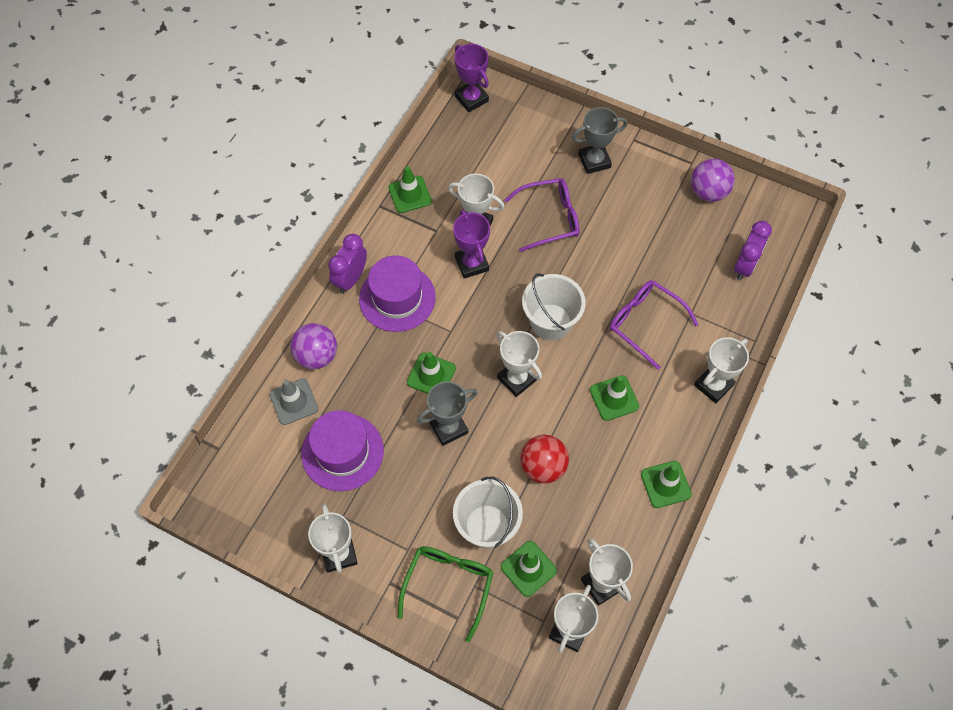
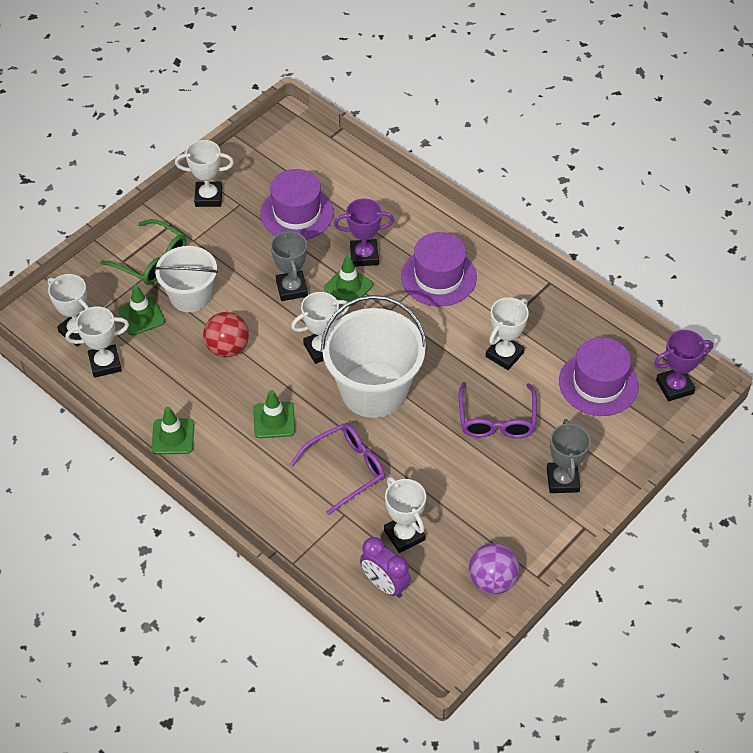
camera: 105 degrees right, 10 degrees down
(294, 401) = (356, 189): grey traffic cone -> none
(316, 356) = (396, 210): purple ball -> none
(351, 279) = (470, 247): purple clock -> none
(409, 194) = (557, 308): green traffic cone -> none
(471, 264) = (460, 341): purple trophy -> purple trophy (364, 256)
(485, 151) = (598, 383): none -> purple hat
(550, 322) = (373, 390): white bucket -> white bucket, size x1.57
(713, 385) = (257, 508): white trophy -> white trophy (404, 535)

